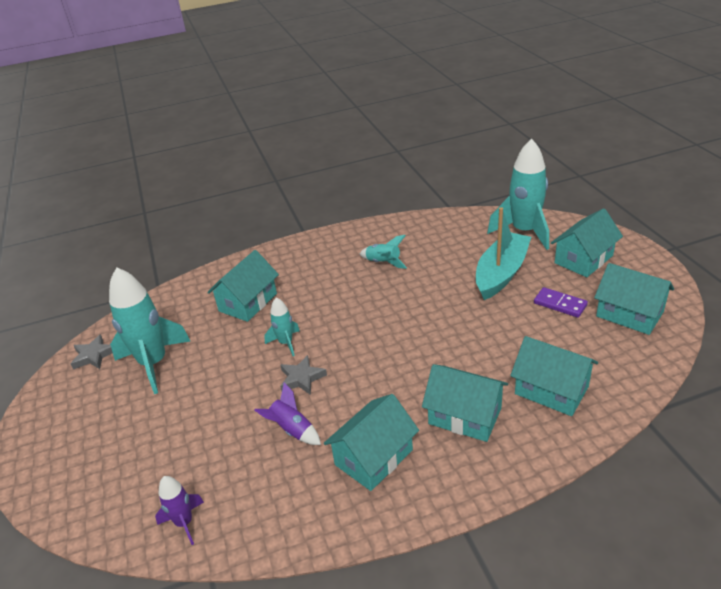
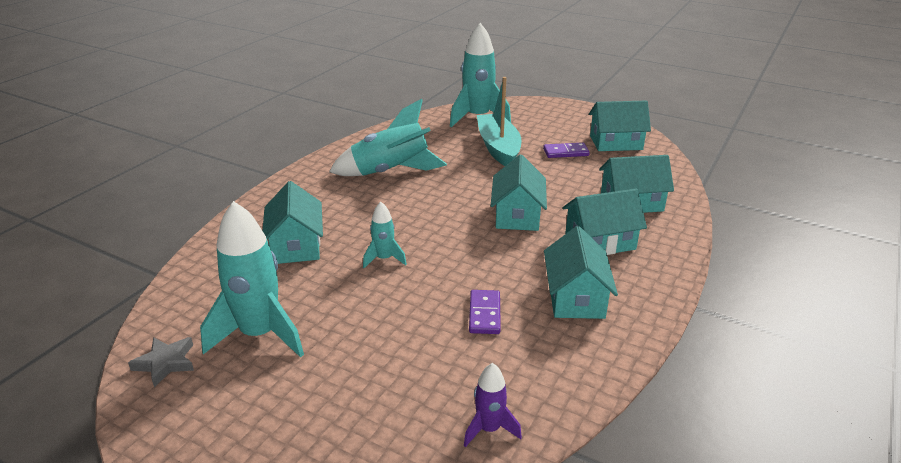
camera: 45 degrees left, 5 degrees down
(292, 430) = (484, 314): purple rocket -> purple domino
(301, 378) = (438, 276): grey star -> none
(383, 263) = (391, 172): turquoise rocket -> turquoise rocket, size x2.00
(583, 259) = (543, 122): turquoise house -> turquoise house (517, 215)

